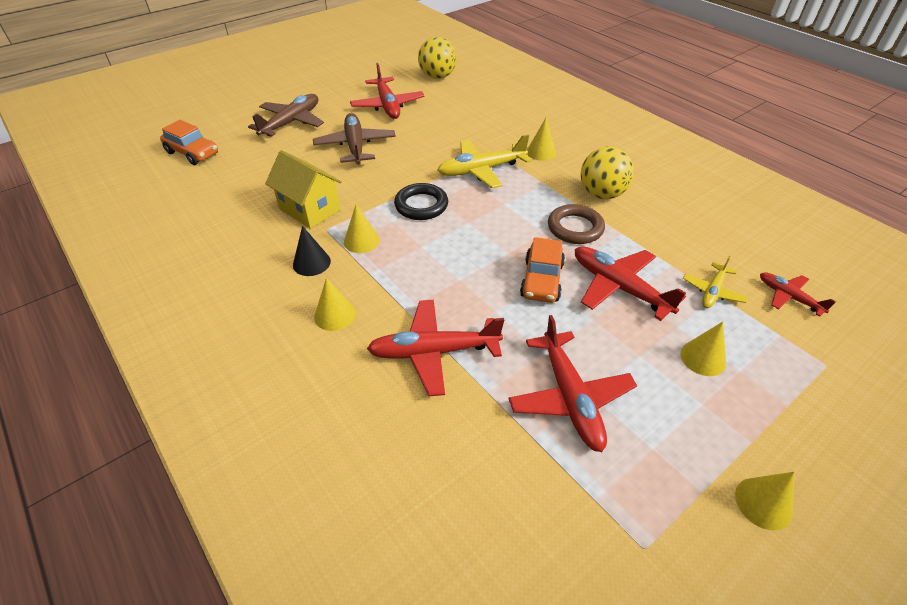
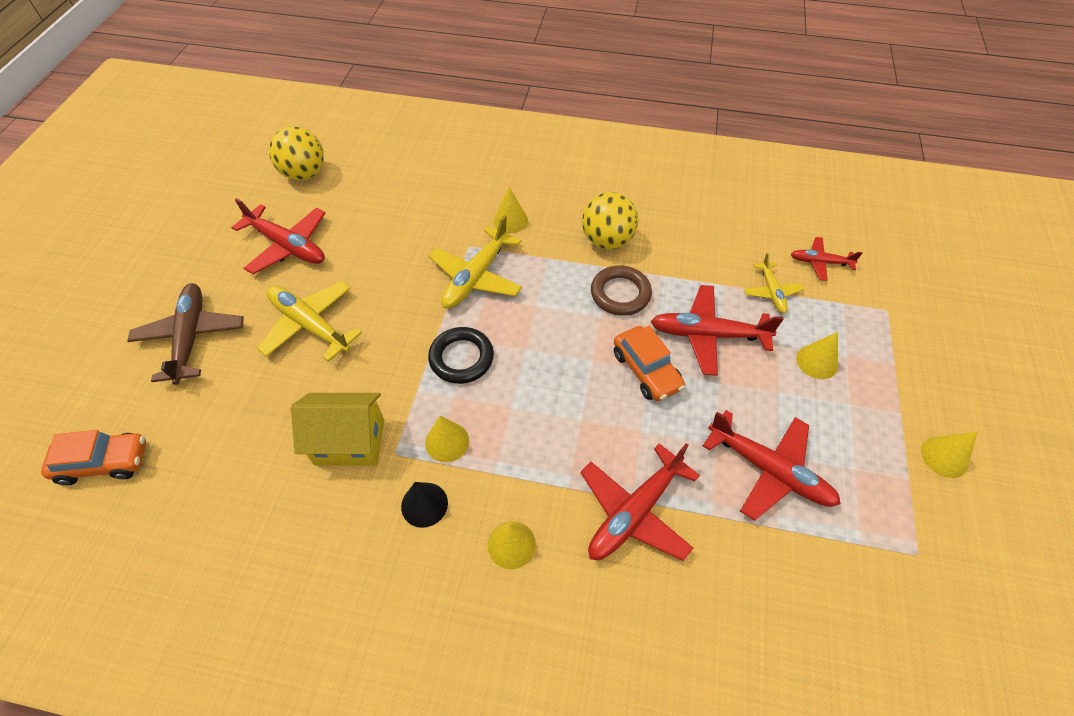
camera: 40 degrees left, 10 degrees up
(355, 146) = (310, 325): brown plane -> yellow plane

